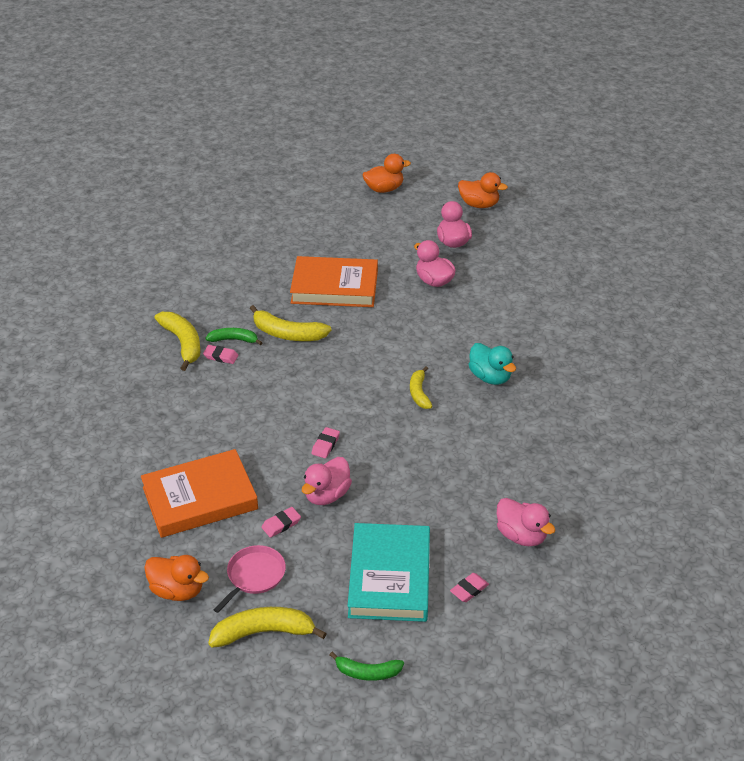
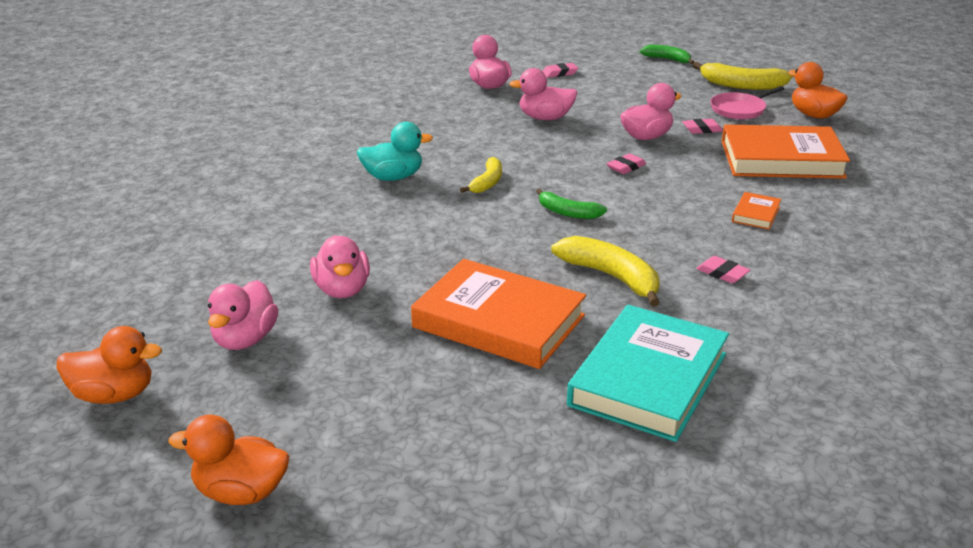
camera: 155 degrees left, 10 degrees down
(183, 343) = (777, 303): yellow banana -> none
(209, 419) = (755, 214): none -> orange book
(234, 340) = (696, 289): green banana -> green banana (568, 213)
(389, 577) = (619, 89): turquoise book -> turquoise book (648, 379)
(430, 495) = (545, 118): none -> pink duck
(479, 205) = (114, 395): orange duck -> orange duck turned 135 degrees clockwise
(490, 377) = (393, 177): turquoise duck -> turquoise duck turned 90 degrees clockwise

